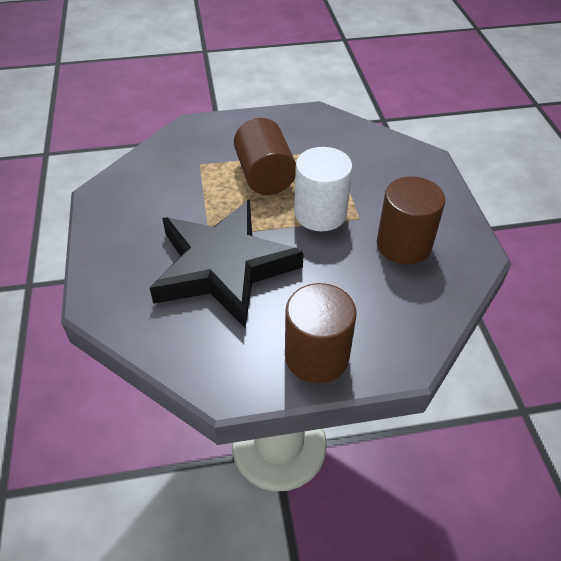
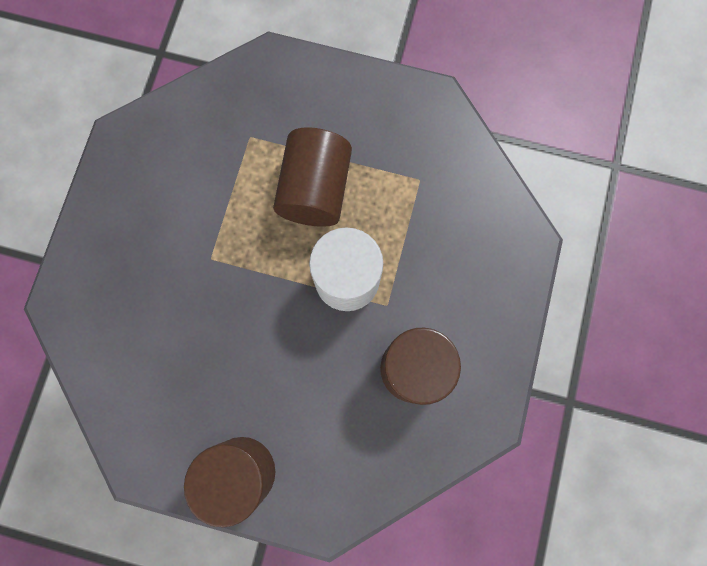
camera: 25 degrees right, 30 degrees up
(224, 267) = (205, 312): black star -> none

